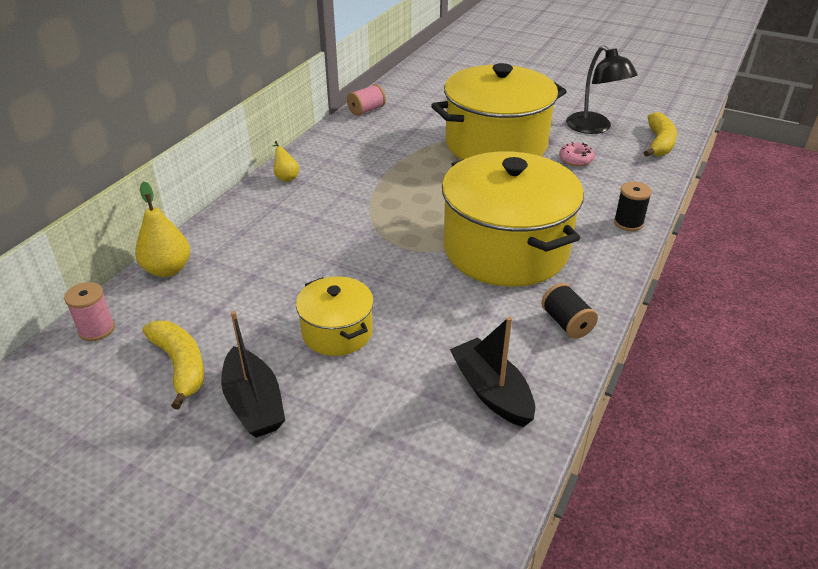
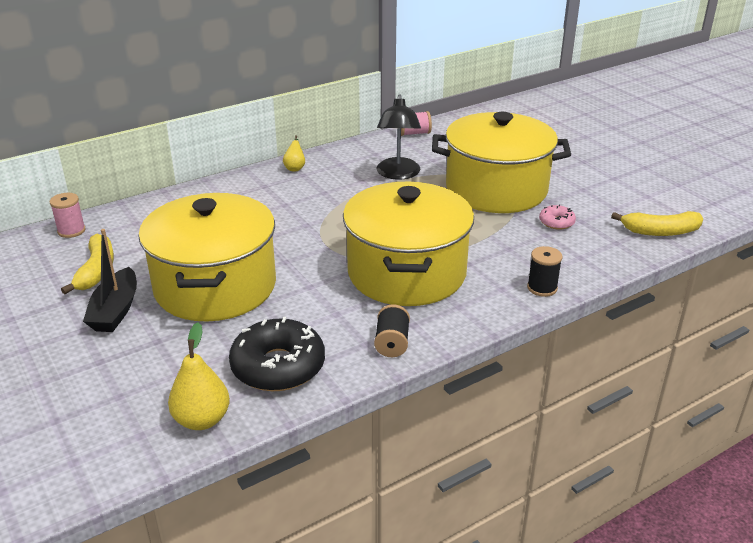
camera: 30 degrees right, 5 degrees down
(167, 269) = (150, 207): yellow pear -> yellow pear (202, 420)
(337, 332) = (215, 286): yellow pot -> yellow pot, size x2.02
(491, 391) = (278, 366): black boat -> black donut
(594, 128) = (609, 201): black lamp -> black lamp (398, 174)
(659, 143) = (660, 231): yellow banana -> yellow banana turned 45 degrees clockwise

